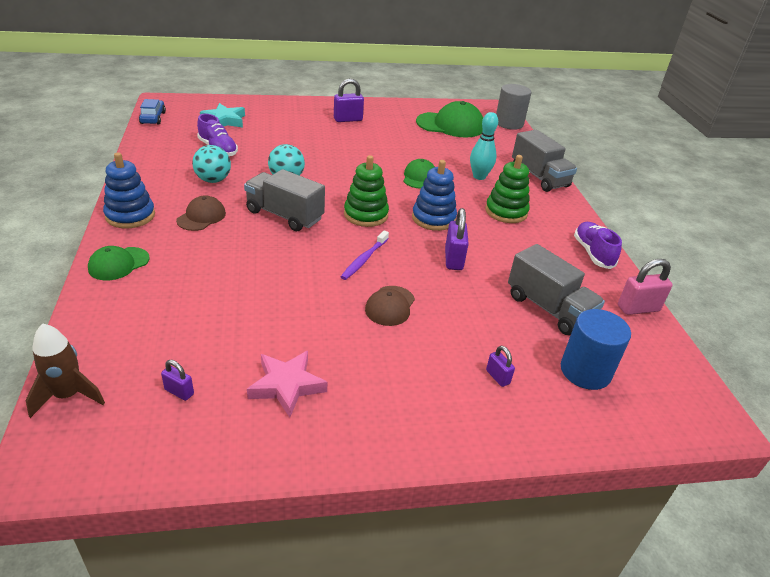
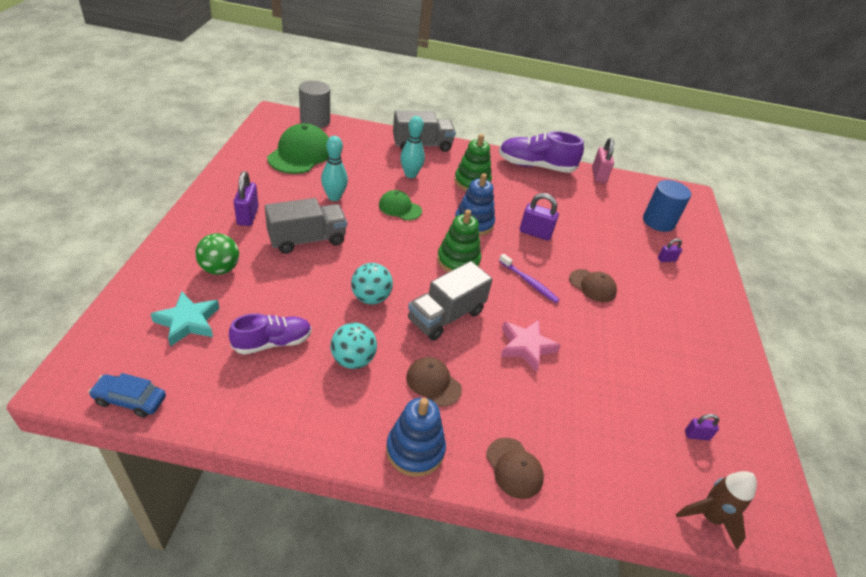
camera: 75 degrees left, 5 degrees up
(118, 264) = (514, 468): green cap -> brown cap
(179, 392) = (696, 435): purple padlock -> purple padlock turned 45 degrees clockwise
(282, 121) = (220, 269): none -> green ball
(286, 386) = (684, 367): pink star -> pink star (526, 347)
(404, 147) = (334, 197): none -> turquoise bowling pin
(548, 308) = (597, 211): grey truck -> grey truck (307, 240)
(593, 253) = (536, 166): purple shoe -> purple shoe, size x1.53

